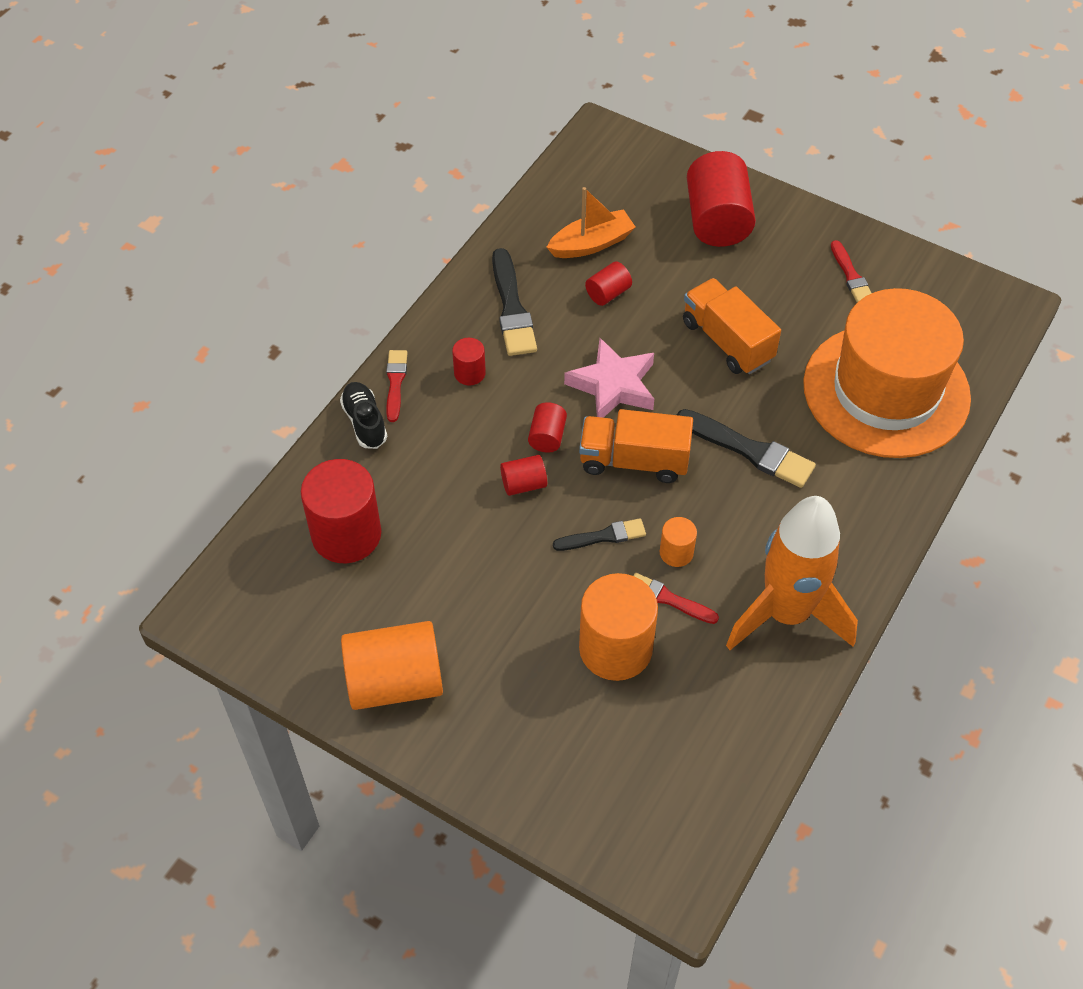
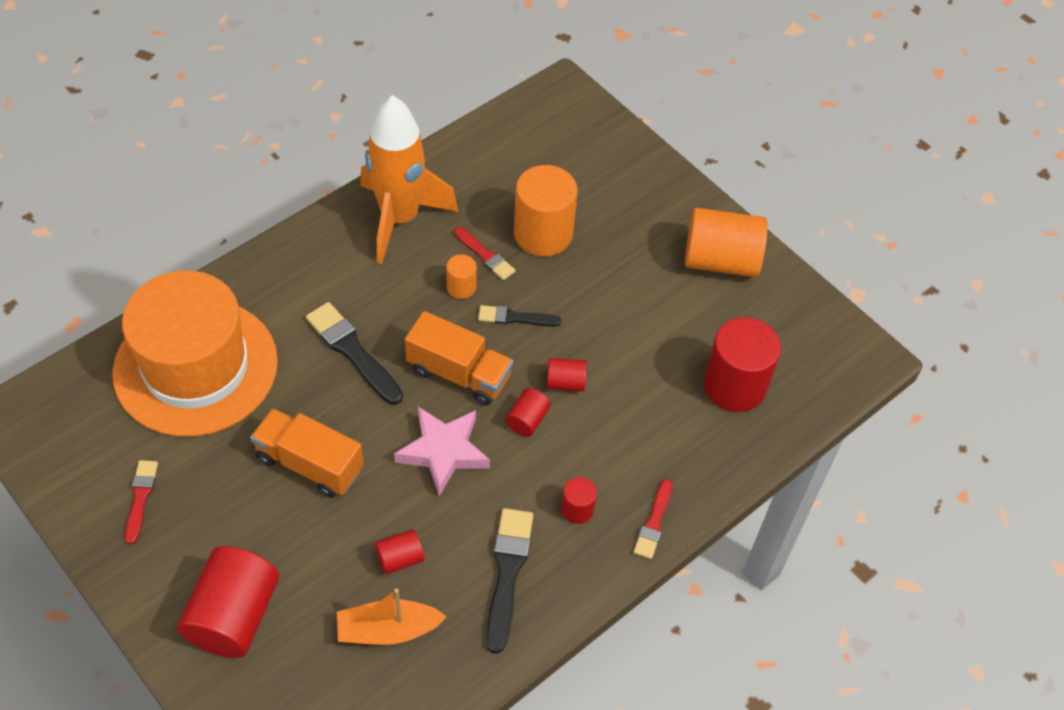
camera: 165 degrees left, 0 degrees up
(365, 422) = (694, 488): black shoe -> none
(727, 341) = (309, 464): orange truck -> orange truck turned 135 degrees clockwise

